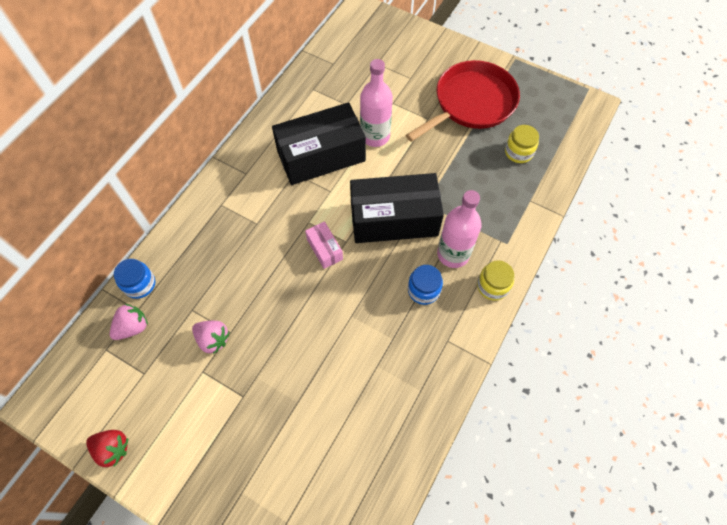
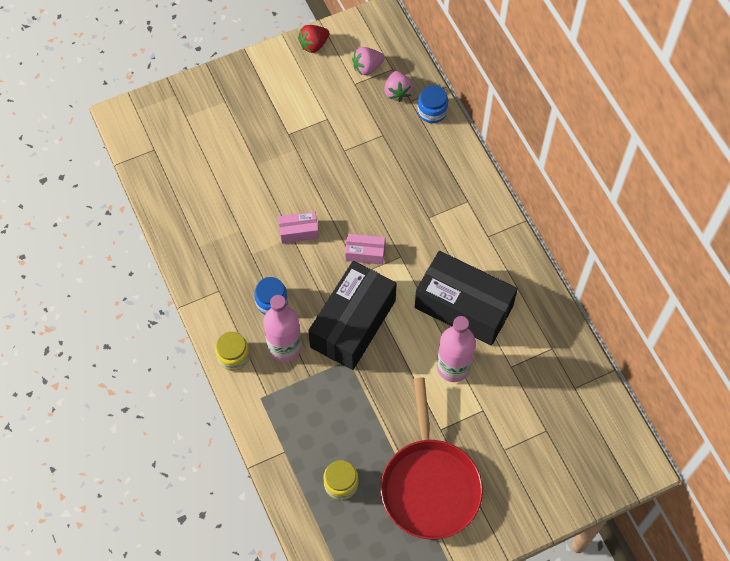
camera: 125 degrees right, 0 degrees up
(213, 339) = (347, 137): pink strawberry -> pink strawberry (367, 67)
(321, 156) = (463, 307): black box -> black box turned 75 degrees counterclockwise
(342, 314) = (298, 232): none -> pink box

